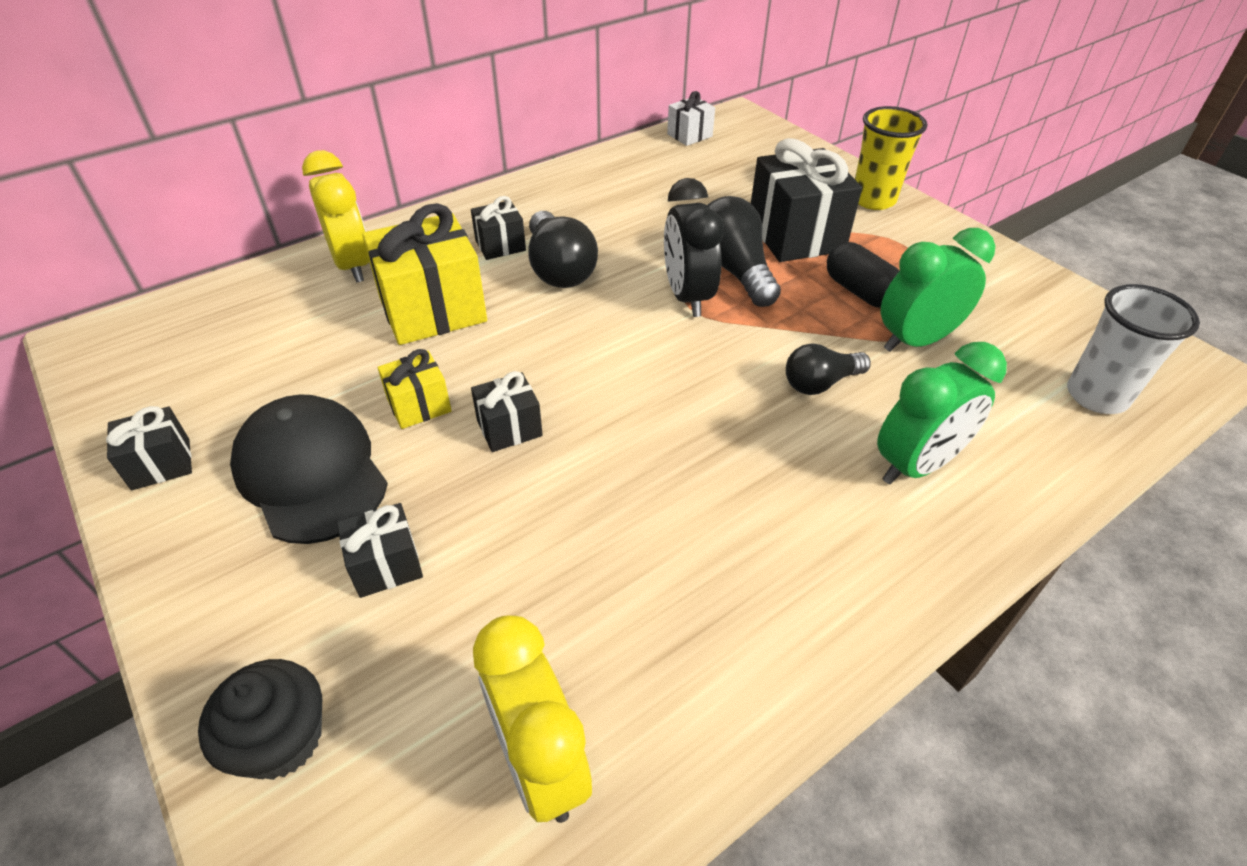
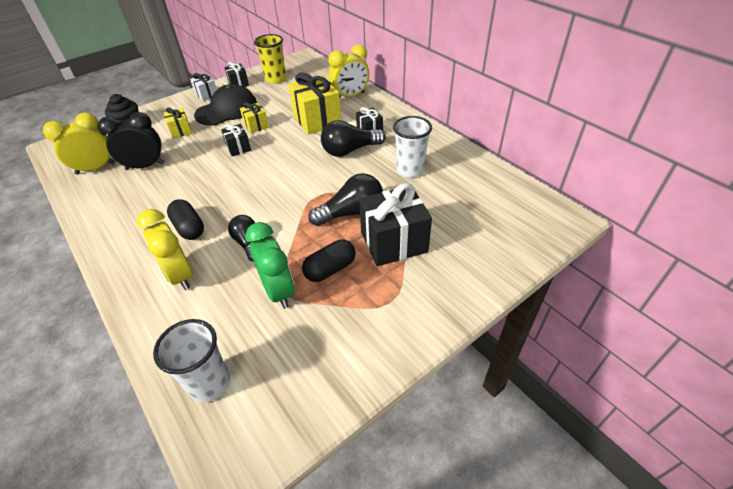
camera: 90 degrees right, 0 degrees up
(386, 565) = (180, 131): black gift -> yellow gift
(628, 212) = (410, 170): none -> white cup
(687, 297) = (326, 194): black clock -> black clock (145, 166)
(689, 135) = (520, 193): white gift -> white gift (206, 95)
(789, 474) = (189, 228): none -> black capsule
(873, 200) = (452, 291): yellow cup -> yellow cup (275, 79)
(916, 465) = (180, 275): green clock -> yellow clock

